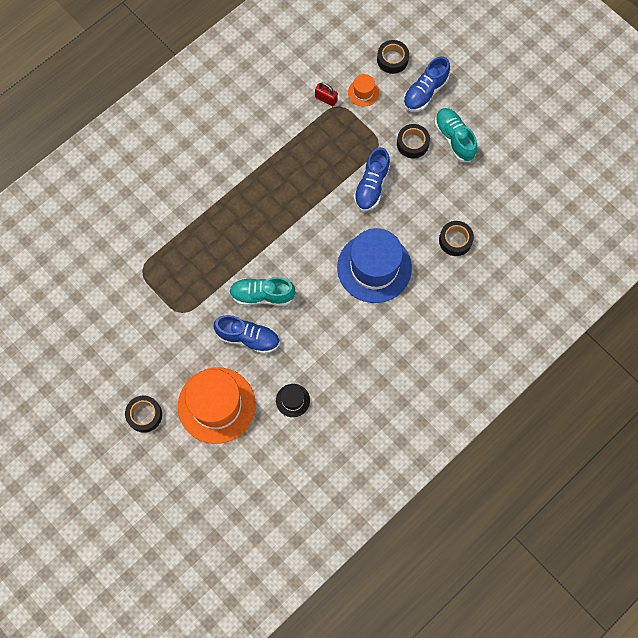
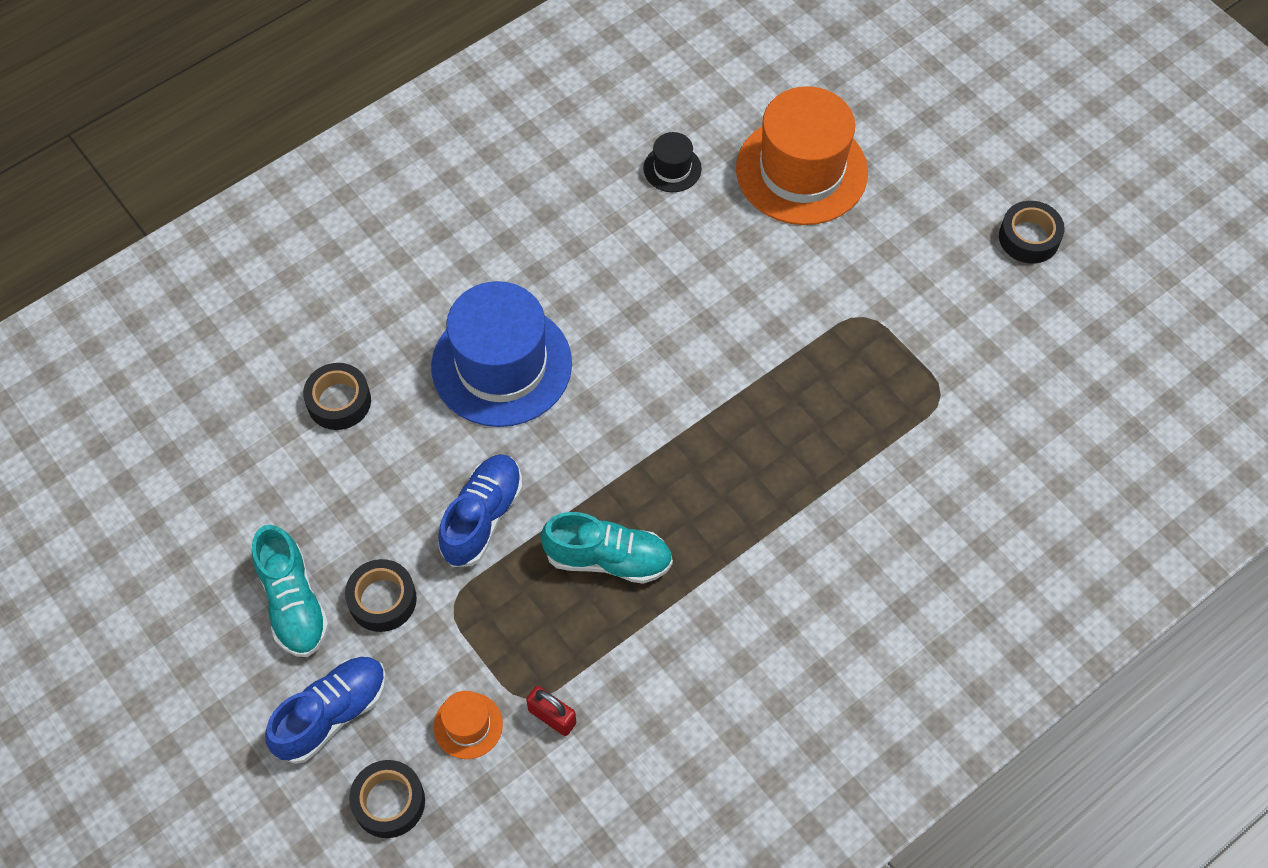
camera: 175 degrees left, 10 degrees down
(144, 415) = (923, 165): black tape -> black tape (1029, 238)
(248, 338) = (744, 267): blue shoe -> none
(262, 295) = (715, 333): turquoise shoe -> turquoise shoe (608, 559)

